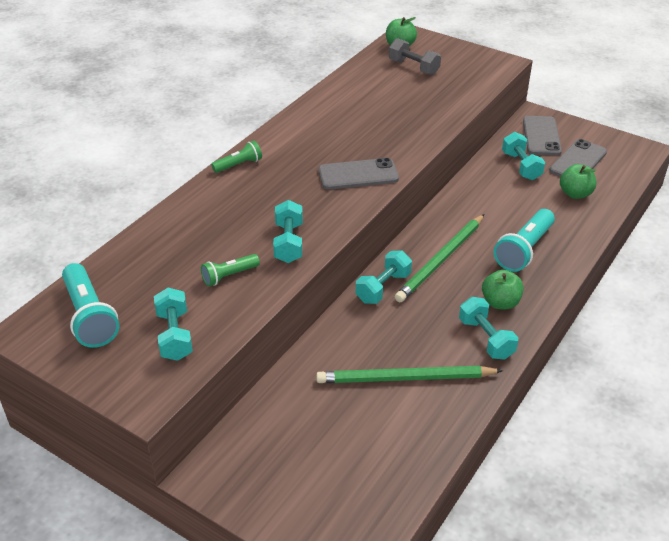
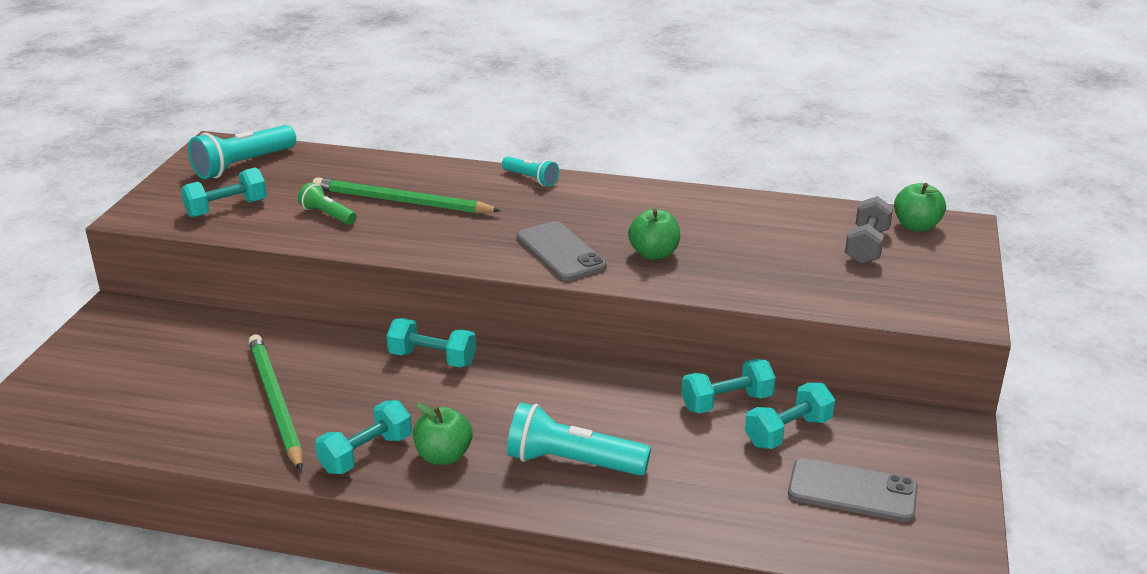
camera: 70 degrees right, 10 degrees down
(239, 165) = (531, 179): green flashlight -> turquoise flashlight
(288, 243) = (399, 235): turquoise dumbbell -> turquoise dumbbell (726, 402)
(441, 260) = (509, 393): green pencil -> green pencil (401, 201)
(541, 136) = (895, 442): grey phone -> none
(575, 194) = (753, 498): green apple -> green apple (654, 254)

